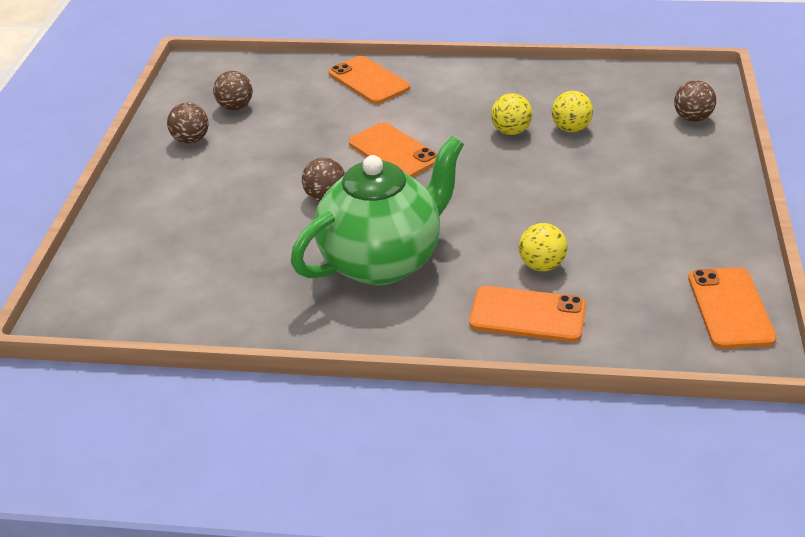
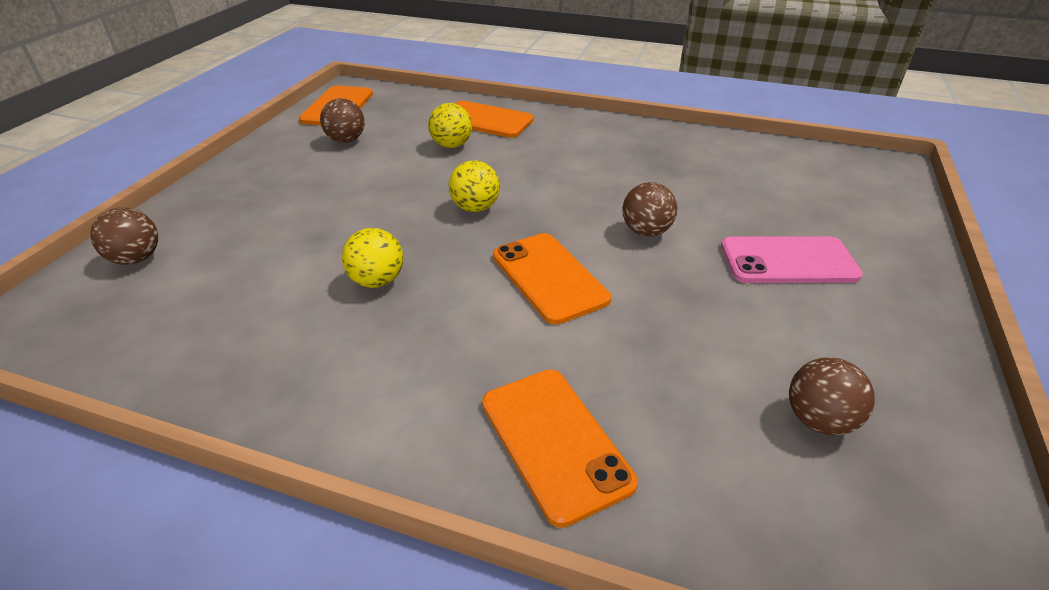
camera: 170 degrees left, 0 degrees up
(191, 140) = (869, 354): brown ball -> brown ball (346, 140)
(217, 190) = (788, 261): none -> pink phone
(383, 261) = (591, 166): green teapot -> none
(571, 129) = (298, 271): yellow ball -> yellow ball (475, 208)

